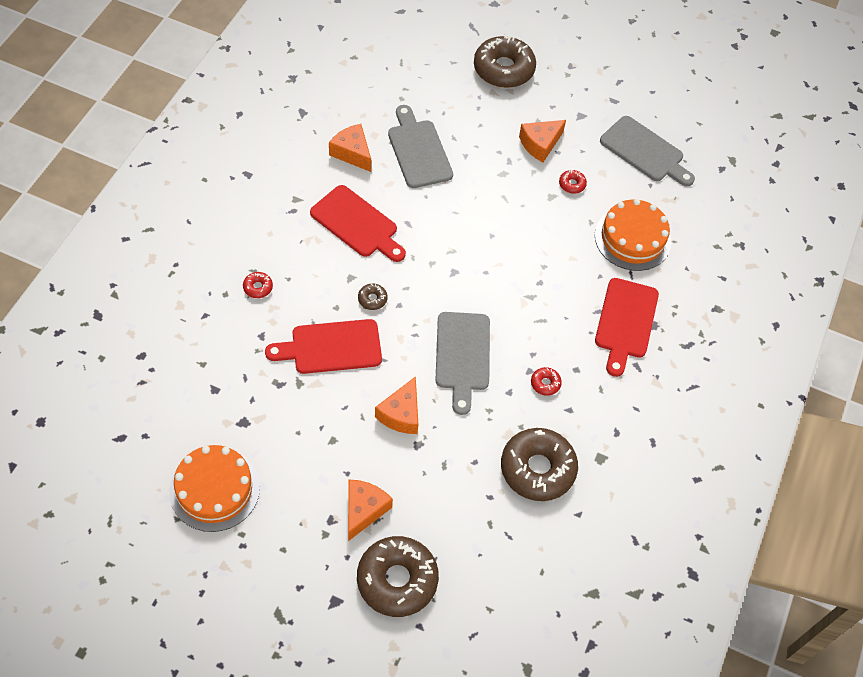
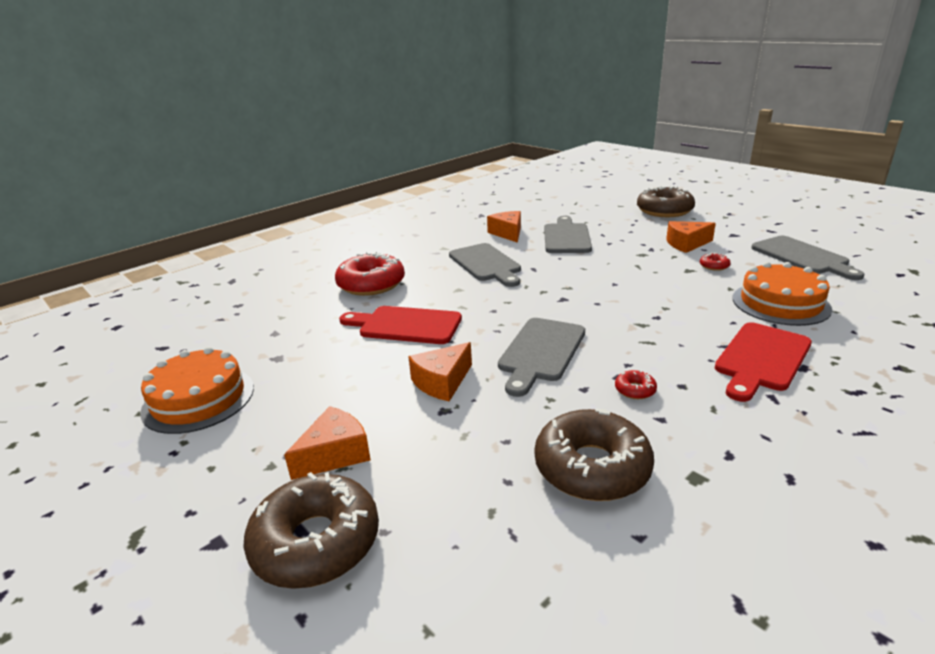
camera: 30 degrees right, 30 degrees down
(258, 287) = (371, 284): red donut -> red donut, size x2.40
(357, 224) = (486, 264): red cutting board -> grey cutting board
(372, 299) = (469, 303): brown donut -> none

